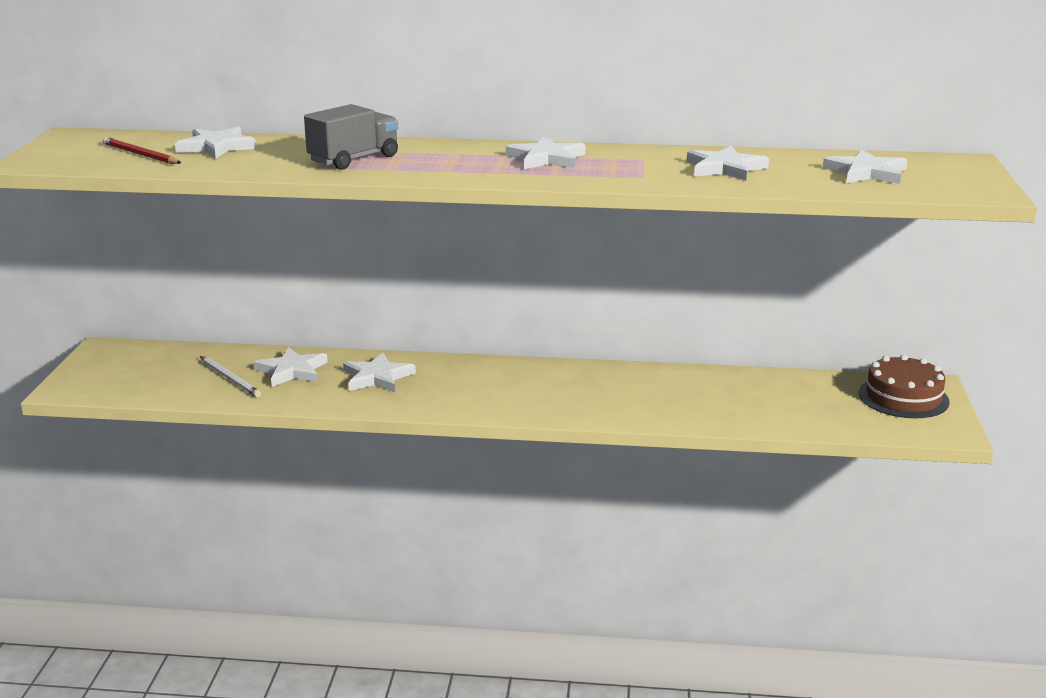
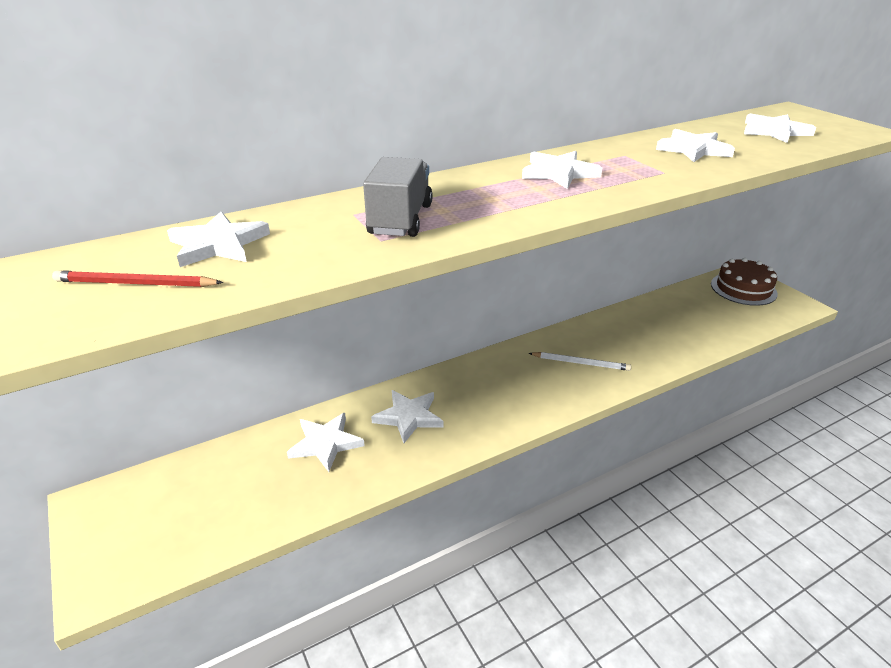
camera: 35 degrees left, 10 degrees up
(230, 379) = (276, 481): white pencil -> white pencil (581, 363)

